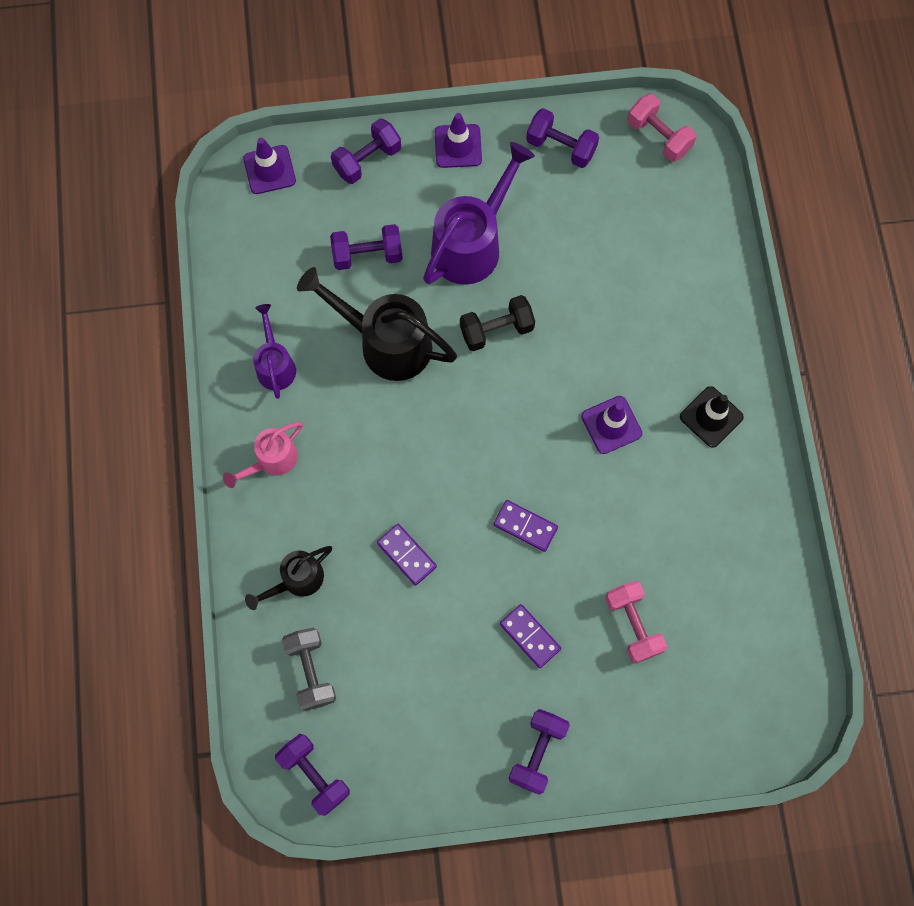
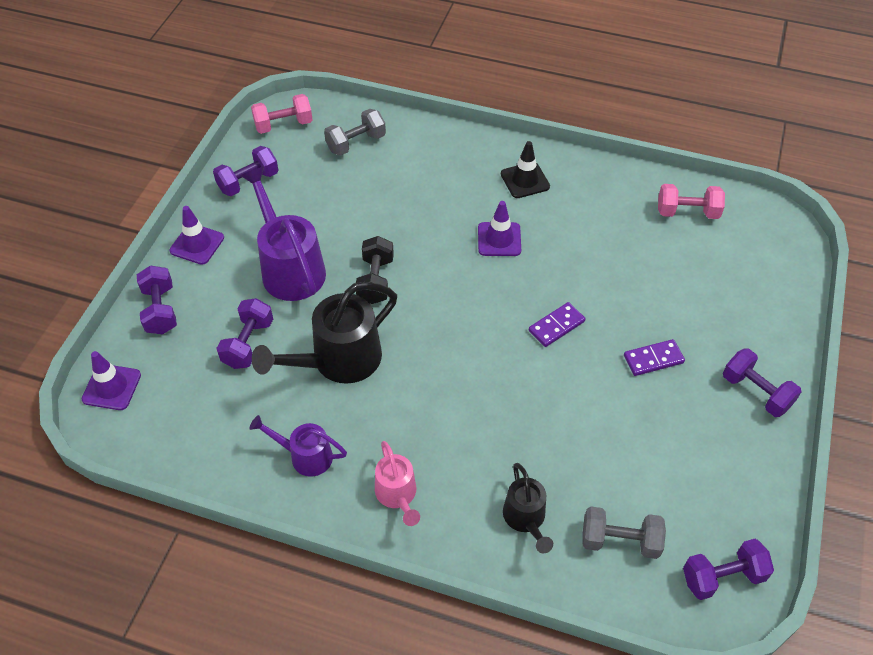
camera: 65 degrees left, 20 degrees down
(406, 555) = (542, 421): purple domino -> none
(633, 624) = (670, 288): pink dumbbell -> pink dumbbell (687, 212)
(671, 221) = (356, 143): none -> grey dumbbell

